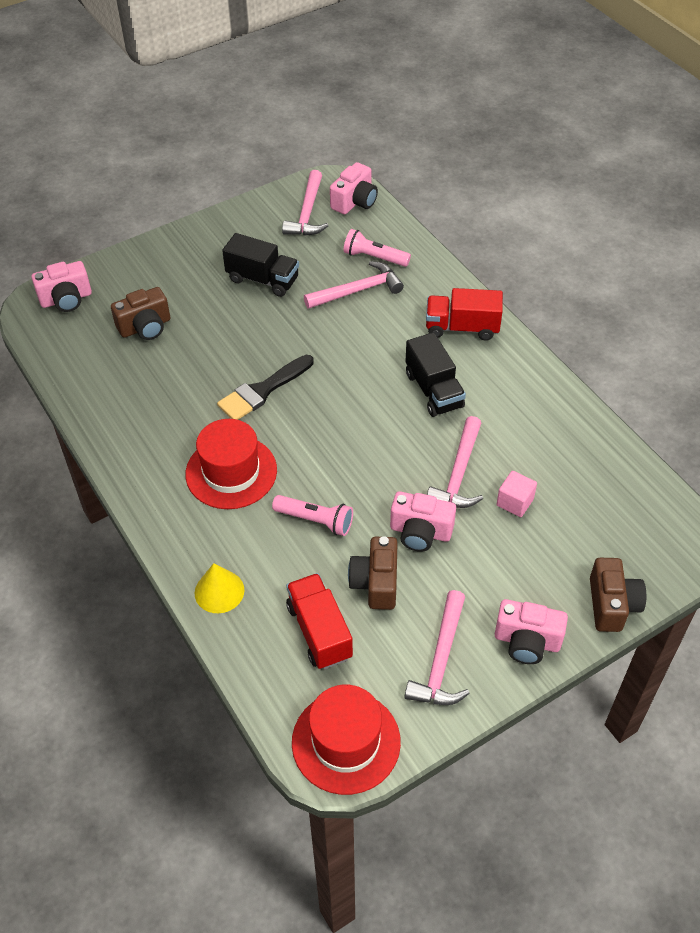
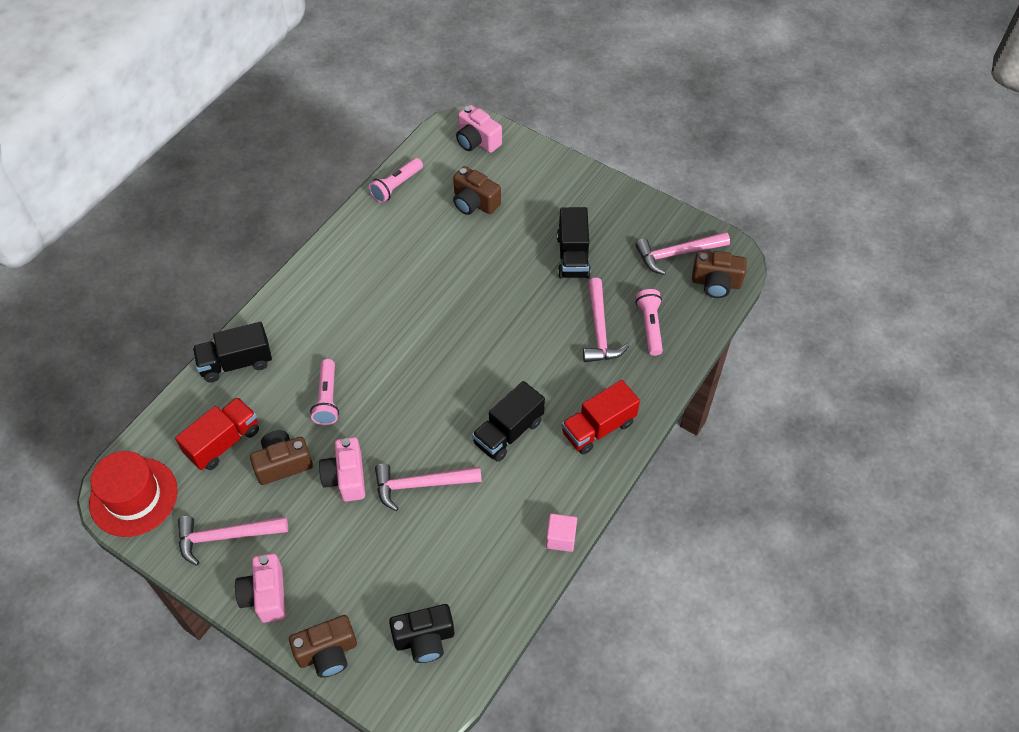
camera: 65 degrees right, 5 degrees up
(75, 380) = (396, 186): none -> pink flashlight
(219, 591) = (236, 363): yellow cone -> black truck
(231, 472) = (351, 323): red hat -> none
(262, 391) = (445, 308): black brush -> none
(355, 201) = (716, 283): pink camera -> brown camera
(357, 290) = (600, 330): pink hammer -> pink hammer turned 45 degrees clockwise
(462, 327) = (598, 428): red truck -> red truck turned 105 degrees counterclockwise
(515, 502) = (408, 539): pink cube -> pink cube (561, 538)
(625, 522) = (424, 639): none -> black camera

